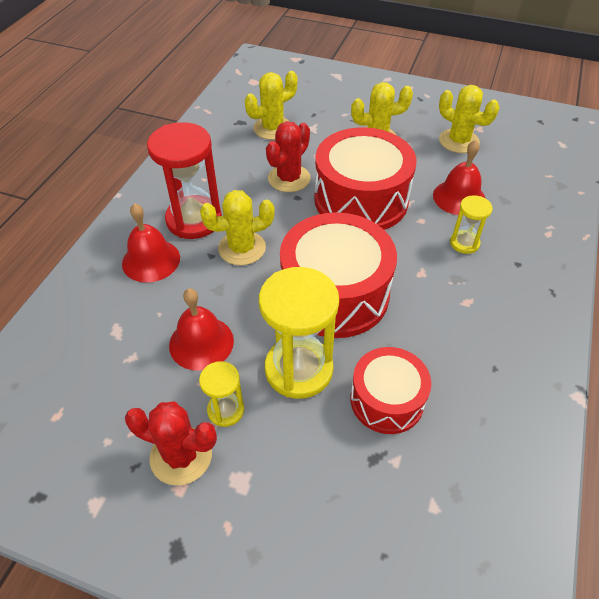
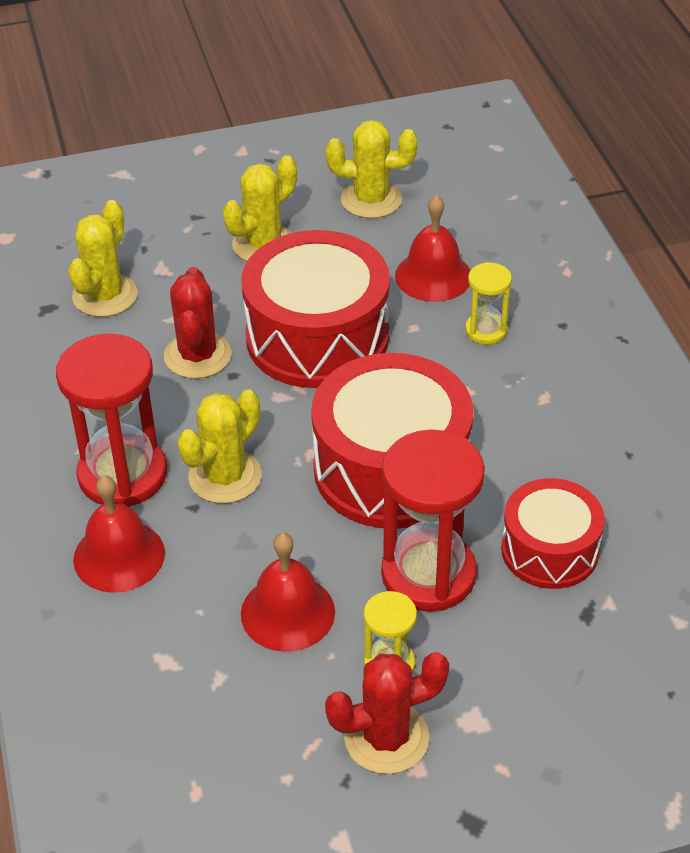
camera: 35 degrees left, 5 degrees down
(299, 369) = (428, 574): yellow hourglass -> red hourglass

